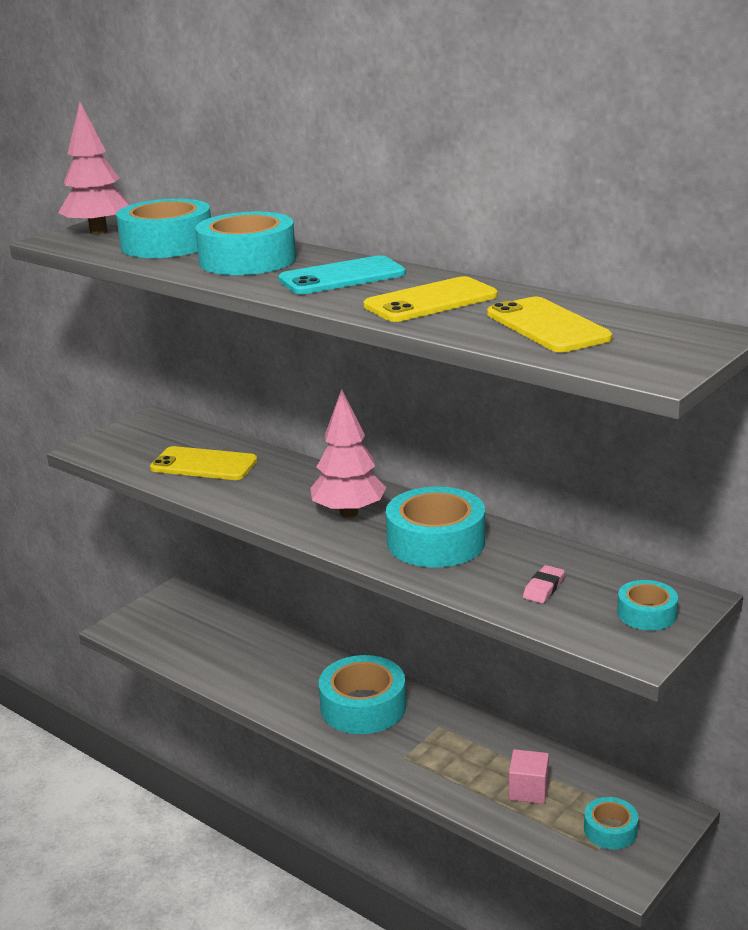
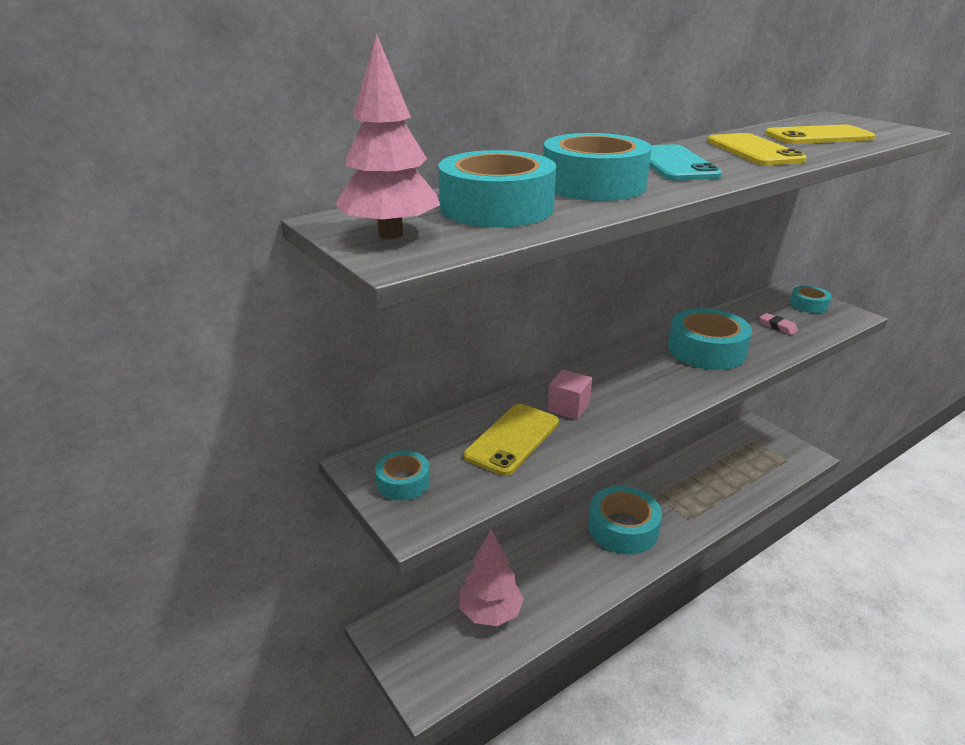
camera: 75 degrees left, 5 degrees up
(349, 513) = (648, 377): pink tree -> pink tree (490, 613)
(528, 790) = (731, 472): pink cube -> pink cube (568, 408)
(610, 830) = (769, 451): turquoise tape -> turquoise tape (403, 482)

